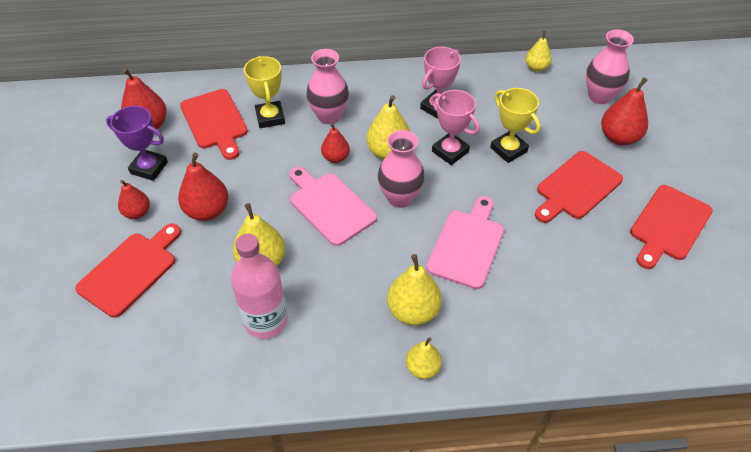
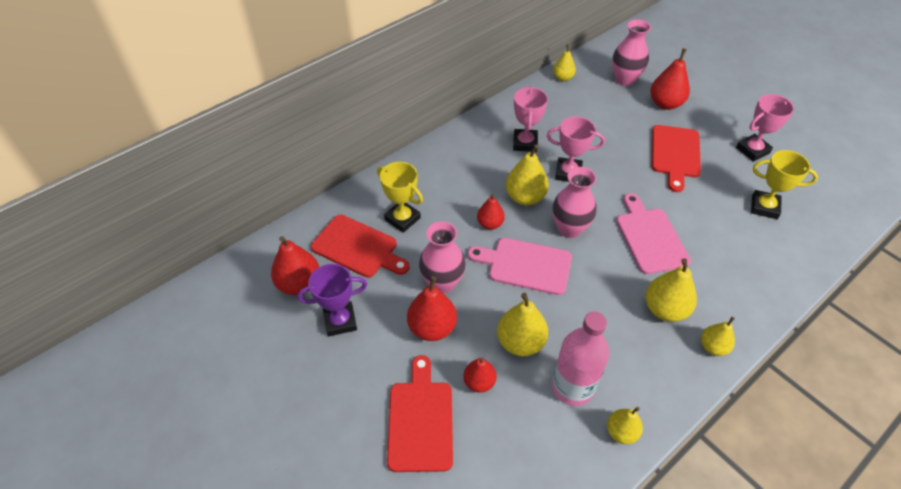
camera: 35 degrees left, 0 degrees up
(137, 213) = (372, 366): red pear -> red pear (479, 382)
(267, 379) = (621, 432): none -> yellow pear
(329, 116) = (450, 192): pink vase -> pink vase (442, 283)
(508, 149) = (606, 150): yellow trophy -> yellow trophy (764, 207)
(668, 225) = (752, 150): red cutting board -> pink trophy

